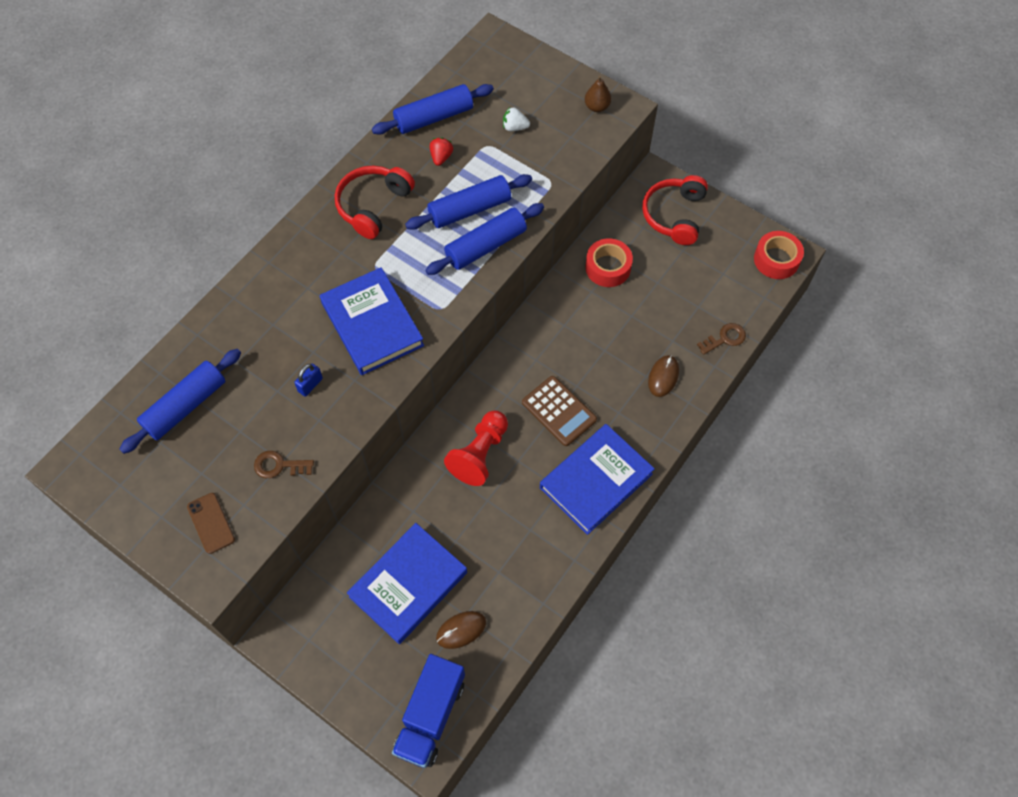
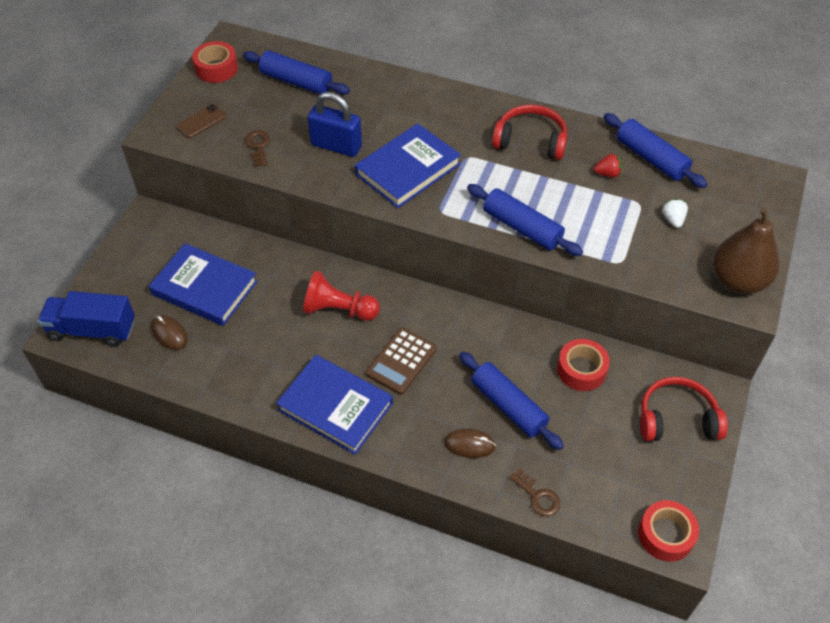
camera: 75 degrees right, 10 degrees down
(120, 492) = (216, 68): none -> red tape
(310, 385) = (336, 146): blue padlock -> blue padlock, size x2.10
(469, 209) = (558, 207): blue rolling pin -> blue rolling pin (508, 406)
(597, 107) = (738, 280): brown pear -> brown pear, size x2.10

